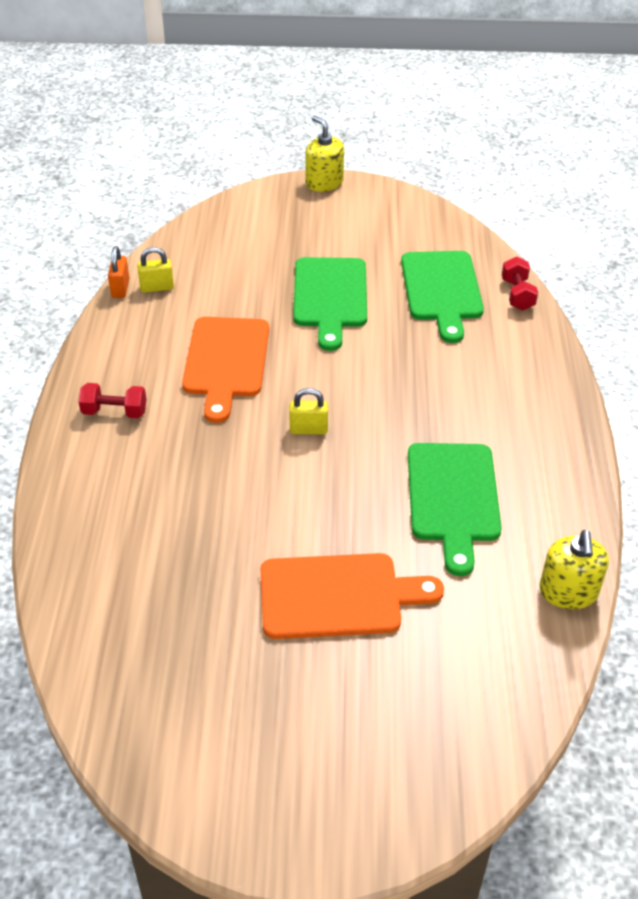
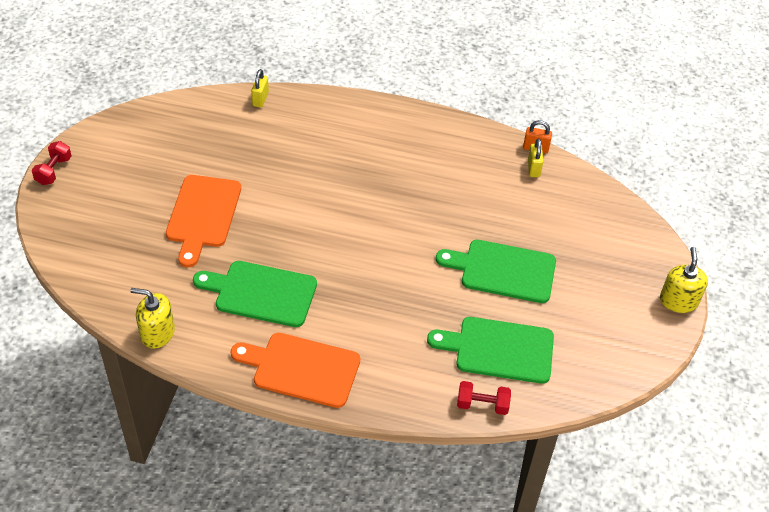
camera: 100 degrees right, 5 degrees up
(114, 412) = (398, 133): red dumbbell -> red dumbbell (54, 171)
(226, 361) = (437, 195): orange cutting board -> orange cutting board (302, 369)
(308, 429) = (352, 228): yellow padlock -> yellow padlock (260, 99)
(324, 183) = (678, 301): yellow soap dispenser -> yellow soap dispenser turned 60 degrees counterclockwise

